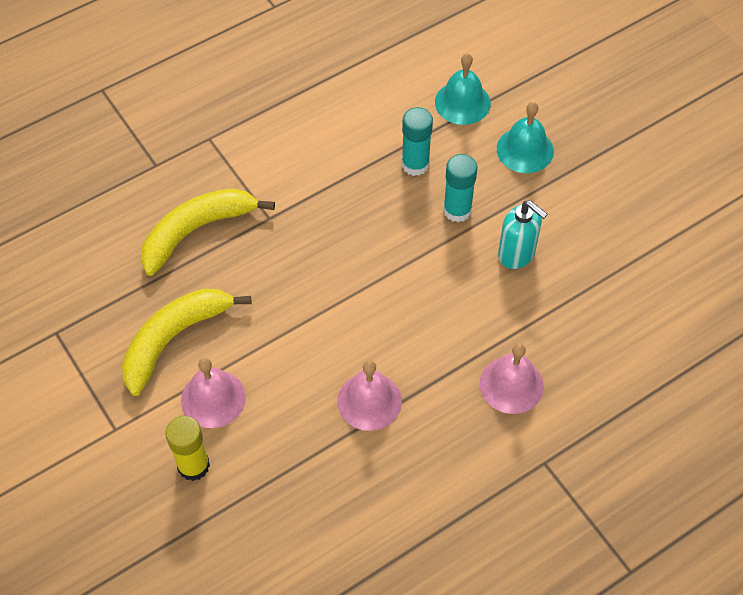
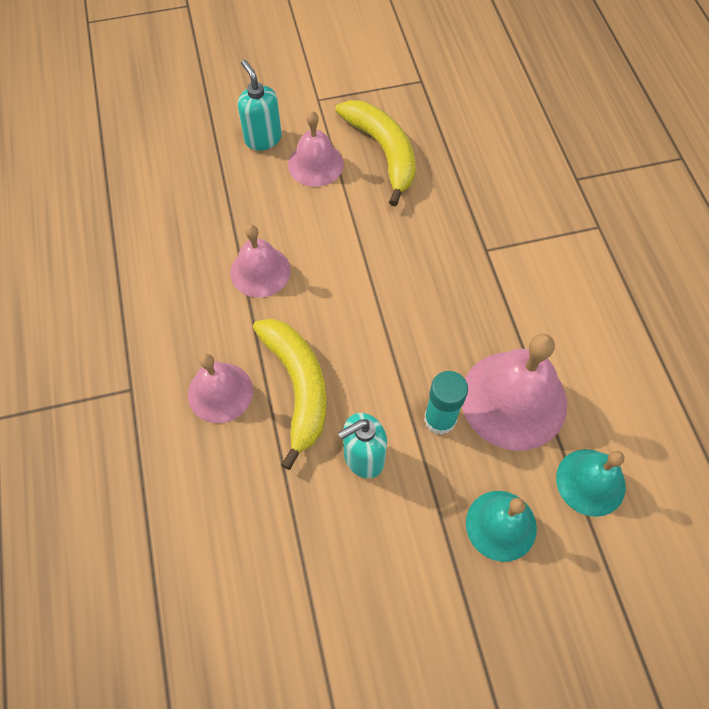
camera: 110 degrees right, 5 degrees up
(193, 465) = (263, 138): yellow glue stick -> turquoise soap dispenser
(197, 231) = (490, 192): yellow banana -> yellow banana (298, 387)
(415, 164) = (513, 399): turquoise glue stick -> pink bell

